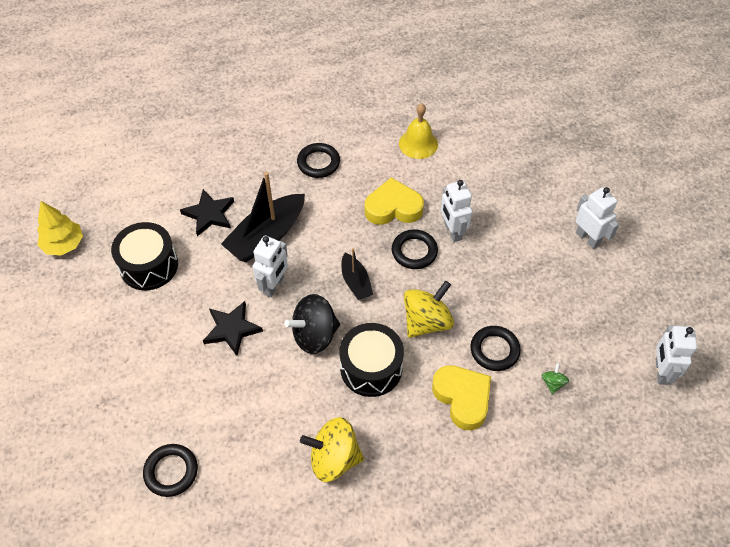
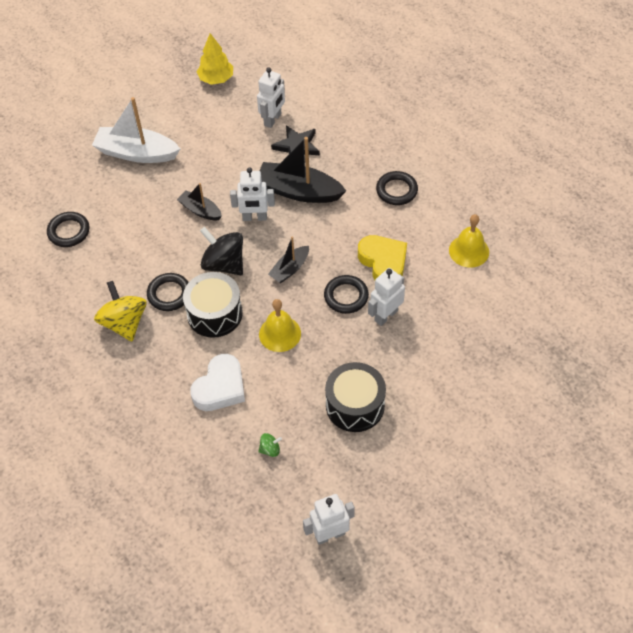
camera: 65 degrees right, 0 degrees up
(108, 359) = (136, 153): none -> white boat
(149, 266) = (227, 135): black drum -> black drum (355, 405)
(232, 329) = (200, 210): black star -> black boat
(426, 321) = (280, 333): yellow spinning top -> yellow bell
(462, 398) = (220, 387): yellow heart -> white heart
(494, 350) = (279, 393): black ring -> black ring (169, 294)
(588, 238) = (447, 425): white robot -> white robot (273, 120)

